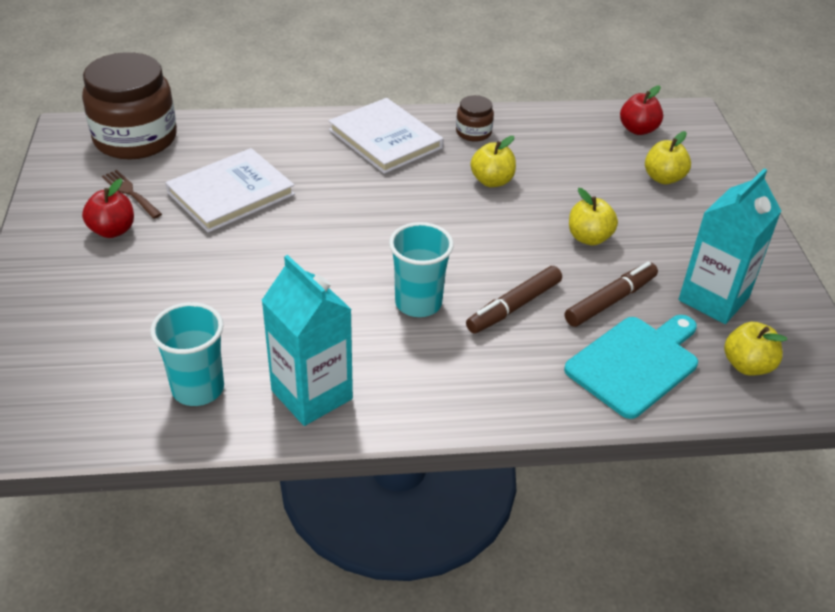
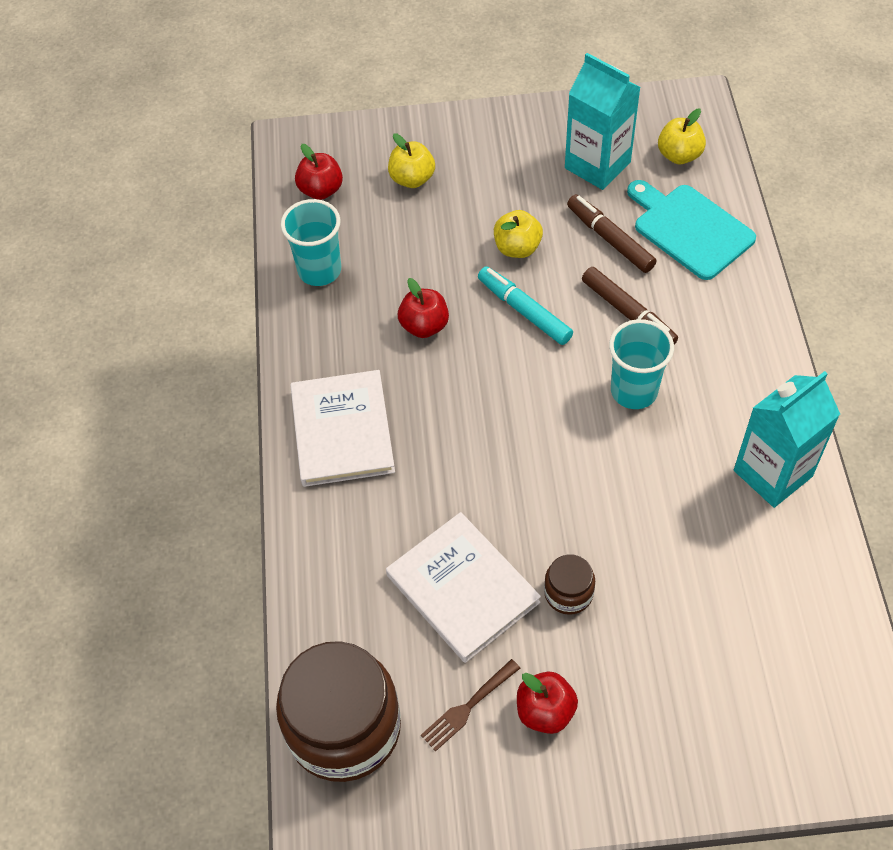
camera: 85 degrees left, 15 degrees up
(198, 389) = (783, 572): turquoise cup -> turquoise cup (319, 270)
(385, 139) = (342, 431): white book -> white book turned 60 degrees counterclockwise
(473, 132) = (327, 341): brown jar -> brown jar (568, 593)
(492, 181) = (424, 326): yellow apple -> red apple
(512, 238) = (524, 311): none -> turquoise marker

